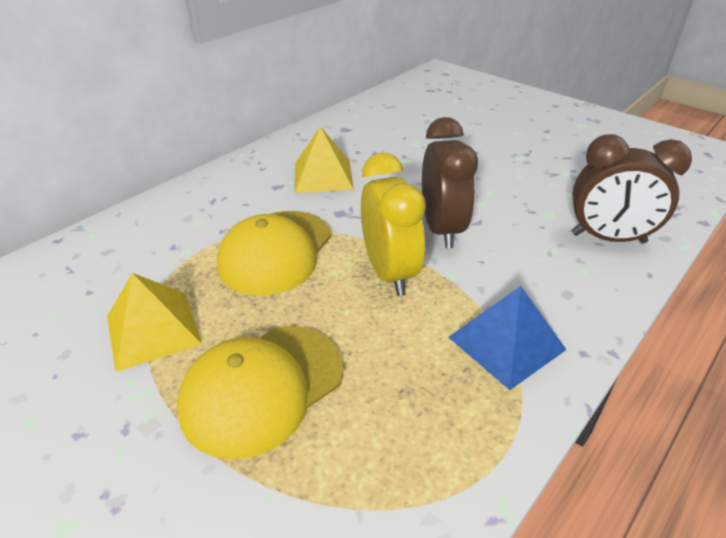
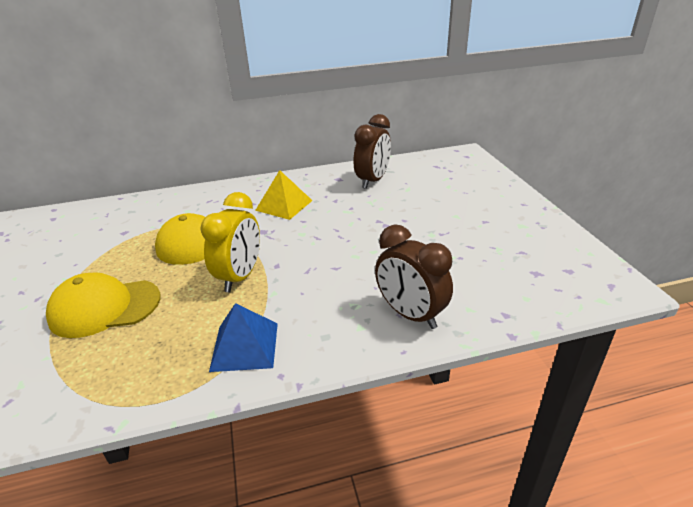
camera: 35 degrees right, 5 degrees down
(153, 330) = (100, 258): yellow pyramid -> none
(442, 229) = (306, 263): brown clock -> brown clock (373, 181)

